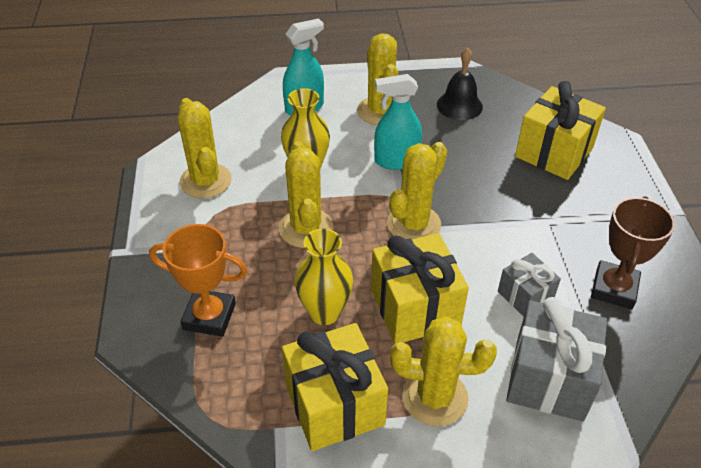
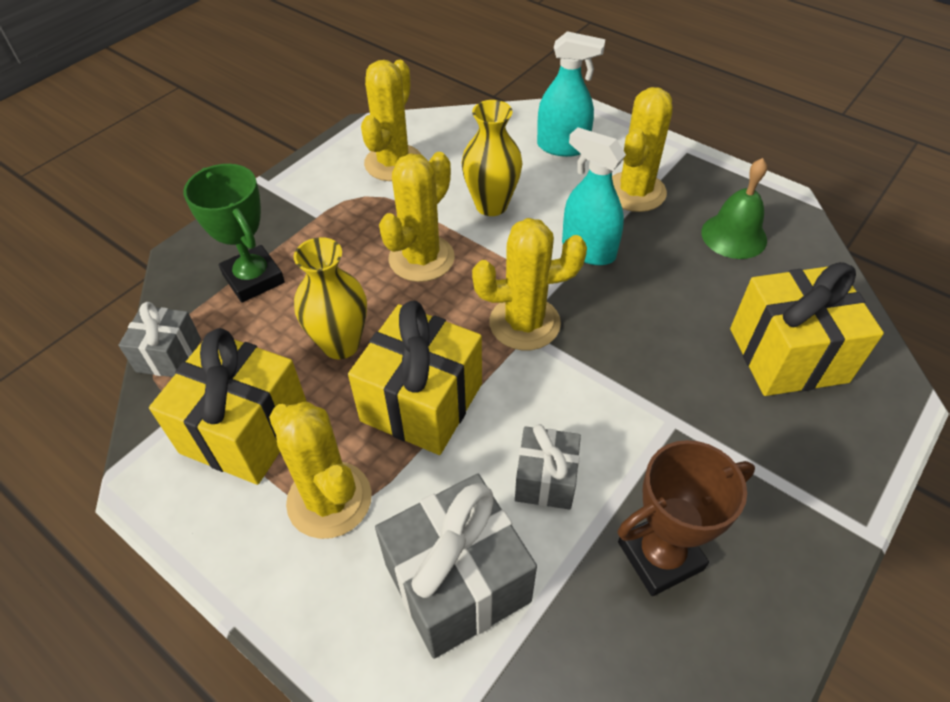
camera: 45 degrees right, 5 degrees up
(209, 316) = (253, 279): orange trophy -> green trophy
(218, 405) = (169, 355): none -> grey gift
(459, 105) = (734, 236): black bell -> green bell

